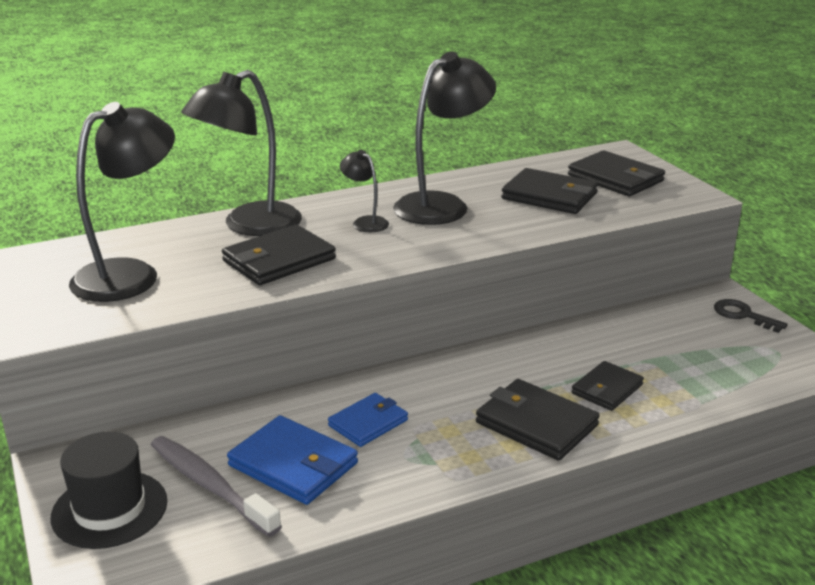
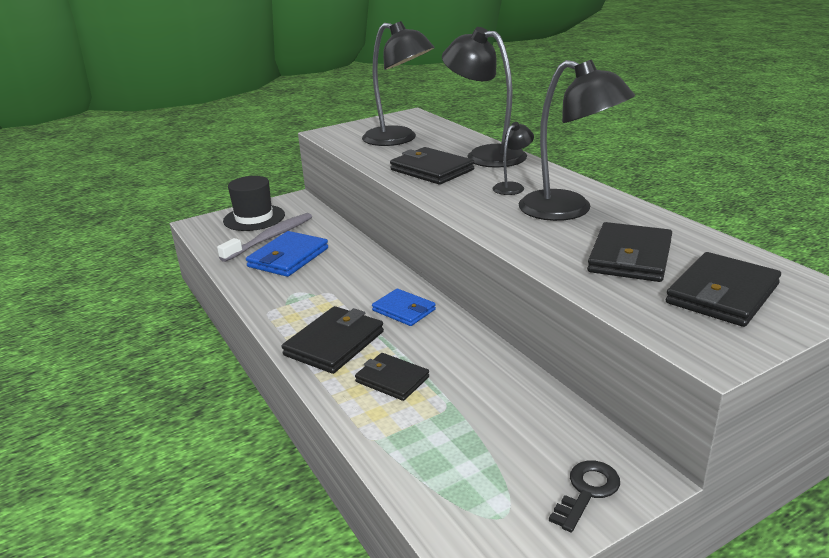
camera: 85 degrees right, 0 degrees up
(368, 423) = (334, 275): blue wallet -> blue wallet (404, 310)

